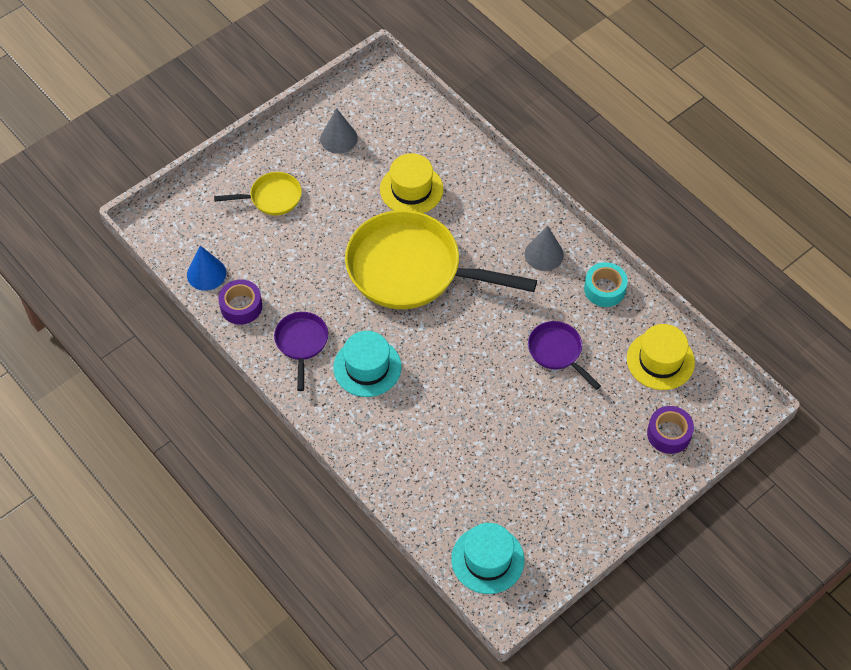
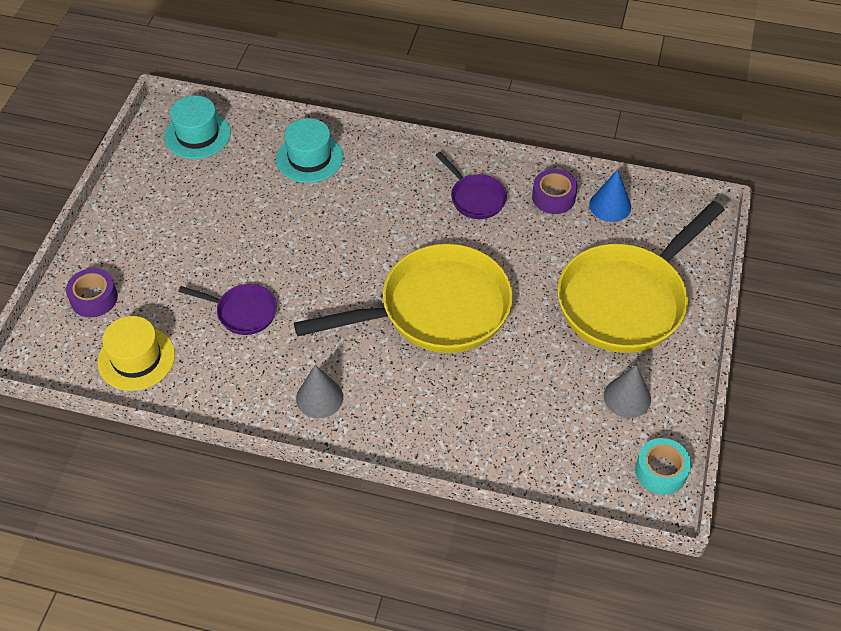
camera: 145 degrees right, 5 degrees down
(272, 198) = (626, 300): yellow pan -> yellow pan, size x2.16
(367, 367) = (403, 210): turquoise hat -> turquoise hat (309, 158)
(411, 189) = (505, 387): yellow hat -> none
(604, 289) = (233, 397): turquoise tape -> turquoise tape (661, 471)

